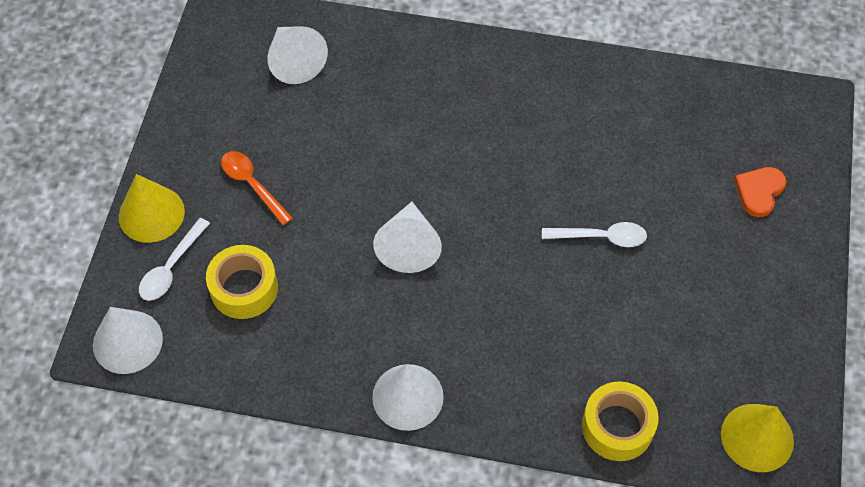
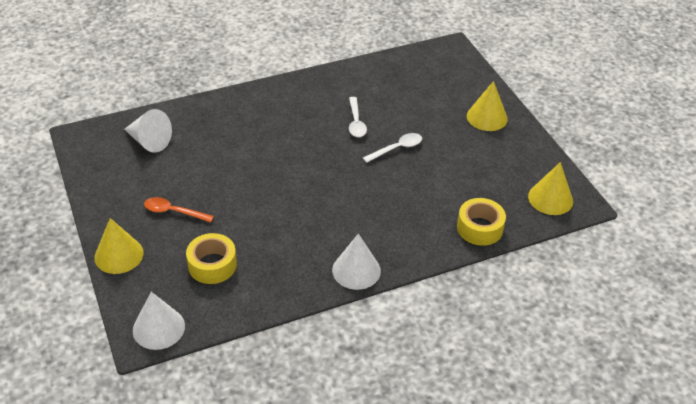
camera: 35 degrees left, 15 degrees down
(171, 267) = (156, 276): white spoon -> white spoon (356, 122)
(409, 246) = (295, 199): white cone -> none
(759, 192) = (458, 95): orange heart -> none
(771, 252) = (487, 117): none -> yellow cone

